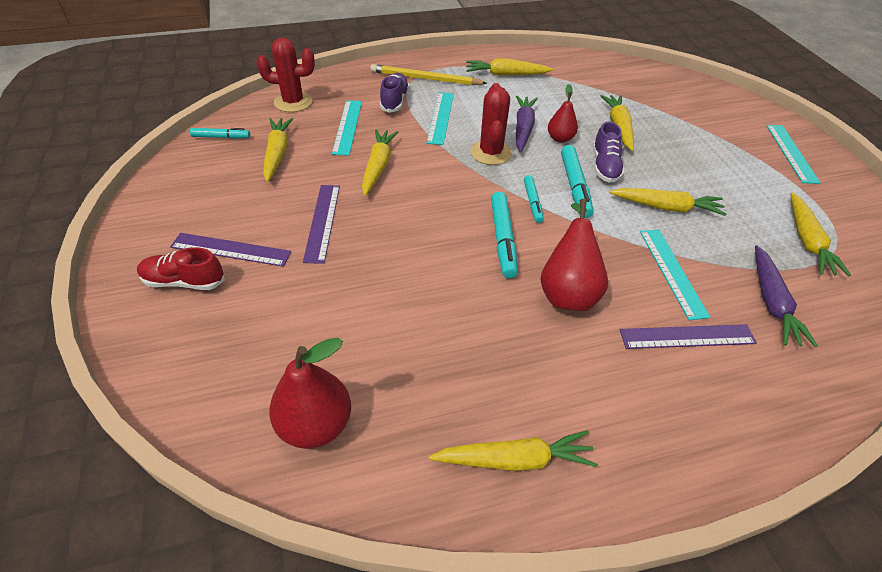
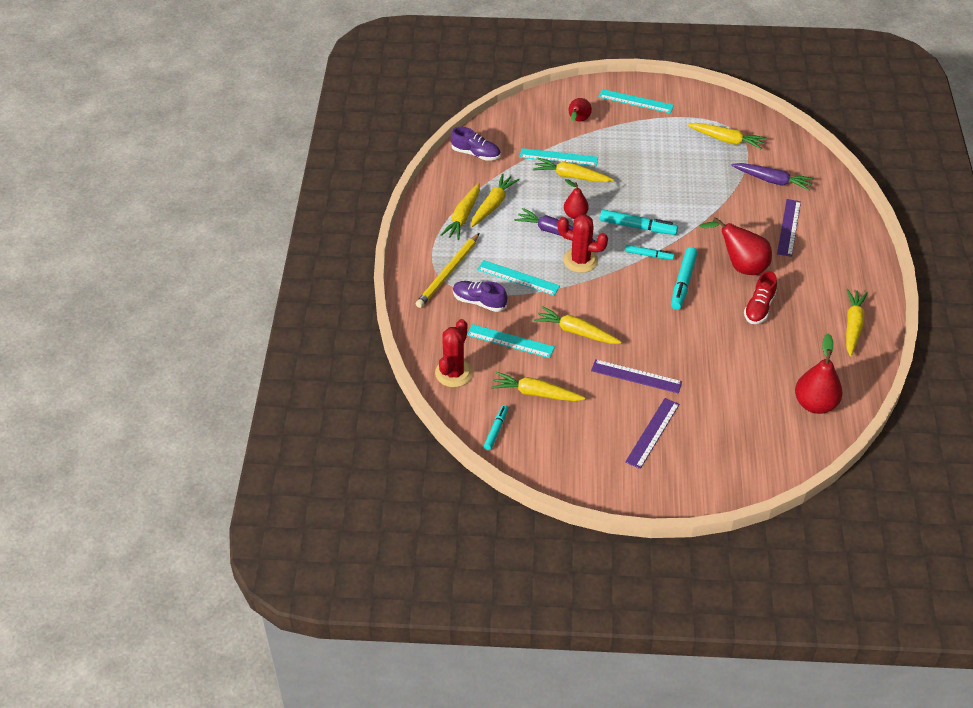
camera: 70 degrees left, 0 degrees up
(184, 281) = (680, 461): red shoe -> red shoe (759, 308)
(503, 239) = (683, 282): turquoise marker -> turquoise marker turned 90 degrees clockwise
(605, 166) = (619, 203): purple shoe -> purple shoe (476, 154)
(666, 207) = (675, 189): yellow carrot -> yellow carrot (493, 205)
(672, 272) = (736, 212): turquoise ruler -> turquoise ruler (558, 157)
(711, 118) = (578, 121): none -> red pear

